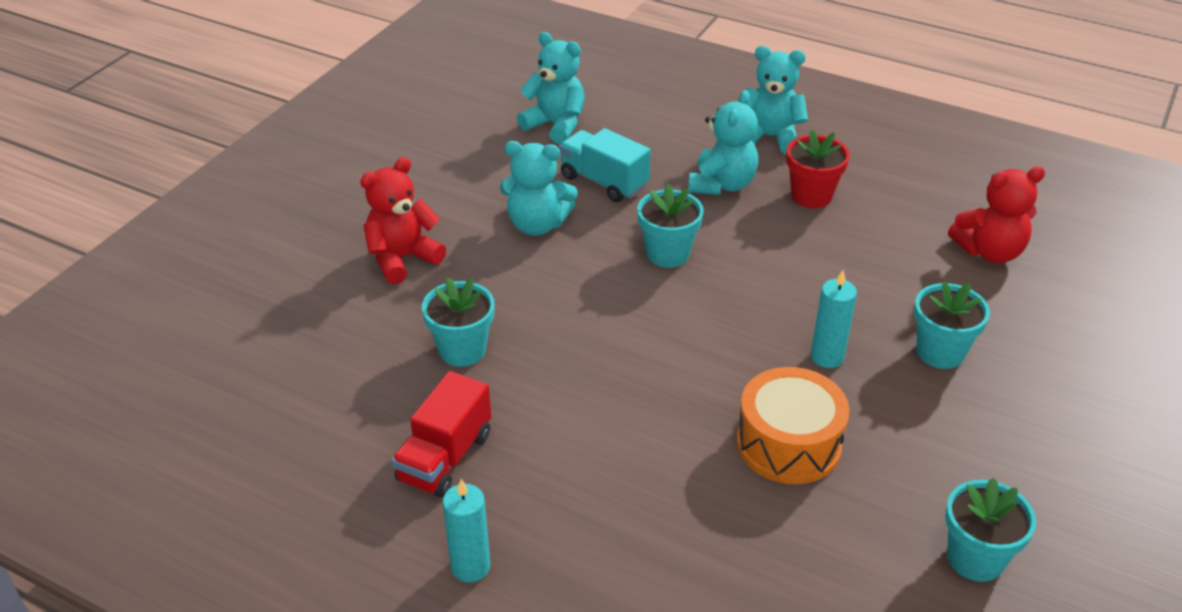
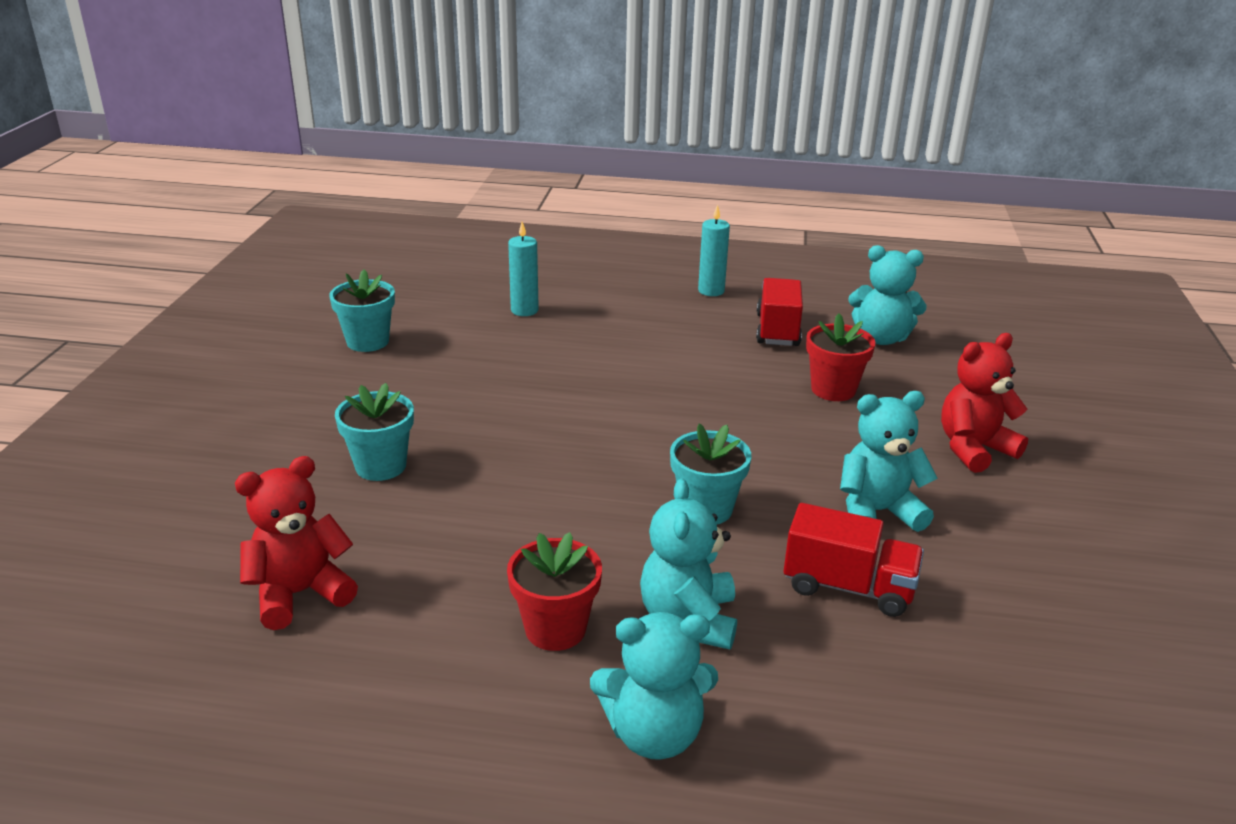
camera: 160 degrees right, 10 degrees down
(402, 259) = (974, 449): red teddy bear -> red teddy bear turned 150 degrees counterclockwise
(462, 350) = (833, 390): turquoise flower pot -> red flower pot
(555, 125) = (1000, 673): turquoise teddy bear -> turquoise teddy bear (881, 338)
(603, 182) = (848, 587): turquoise truck -> red truck
(788, 443) = (519, 377): orange drum -> none
(827, 357) = (497, 442): turquoise candle -> turquoise candle (524, 310)

